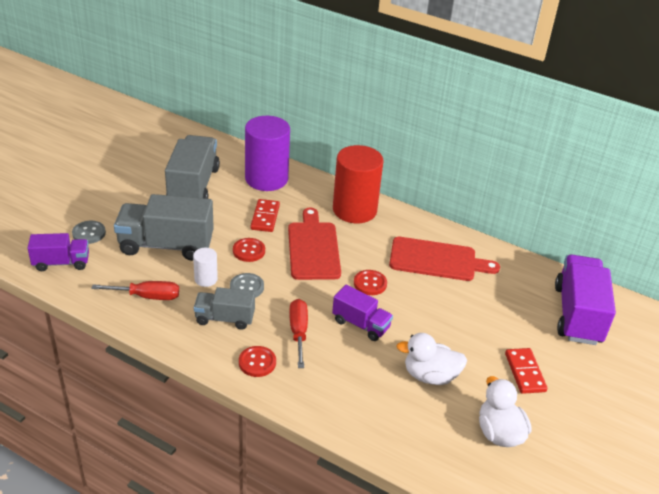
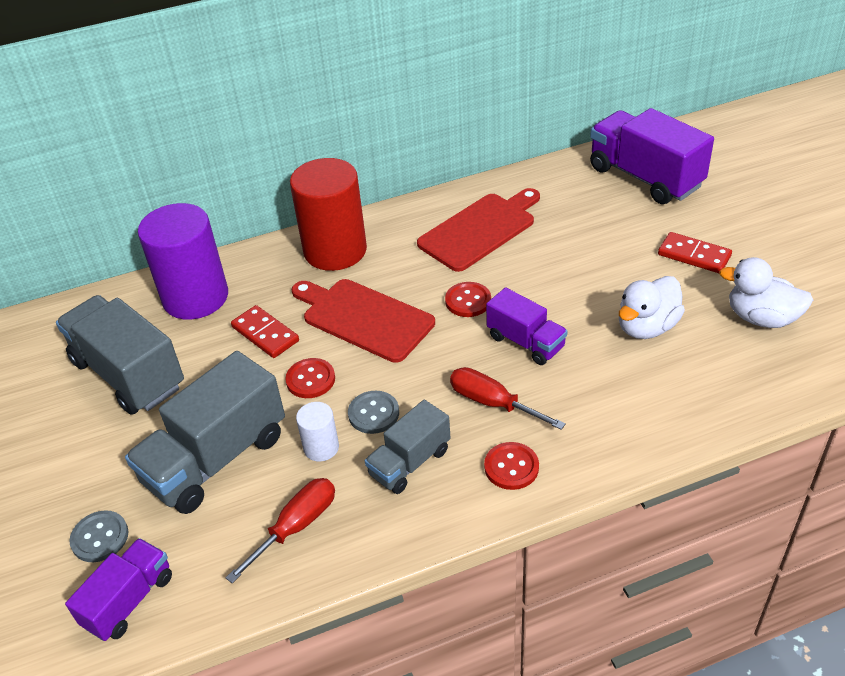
camera: 45 degrees left, 5 degrees up
(361, 324) = (525, 342): purple truck -> purple truck turned 60 degrees clockwise

